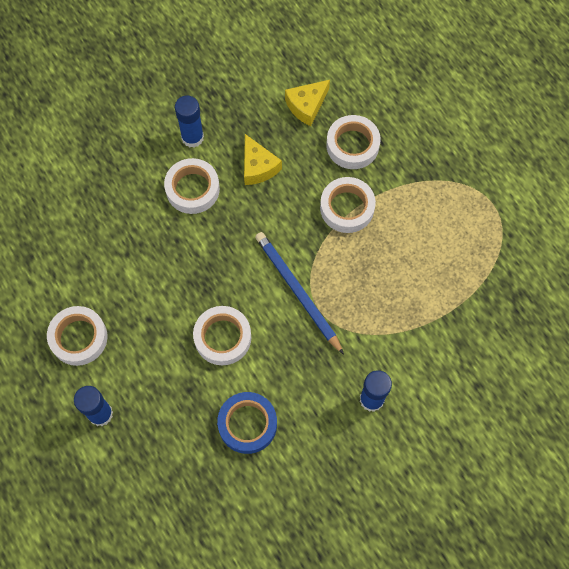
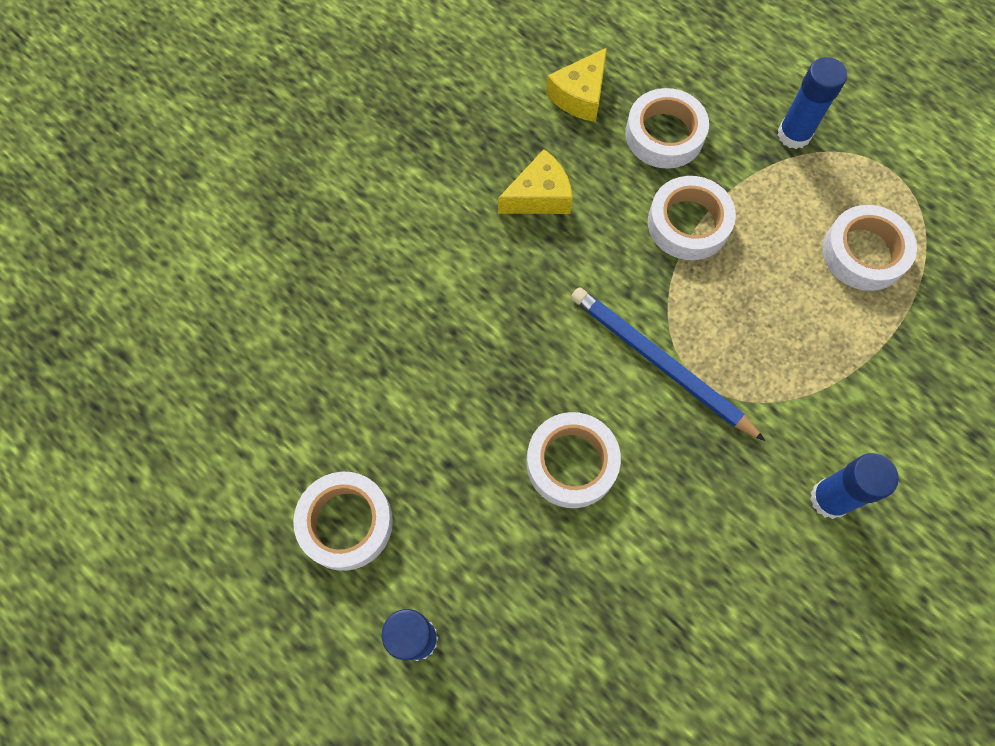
camera: 15 degrees left, 0 degrees up
(192, 137) = (429, 177): blue glue stick -> blue glue stick (794, 134)
(192, 189) = (453, 250): white tape -> white tape (864, 253)
(247, 424) = (656, 590): blue tape -> none
(258, 167) = (539, 196): yellow cheese -> yellow cheese turned 75 degrees counterclockwise

